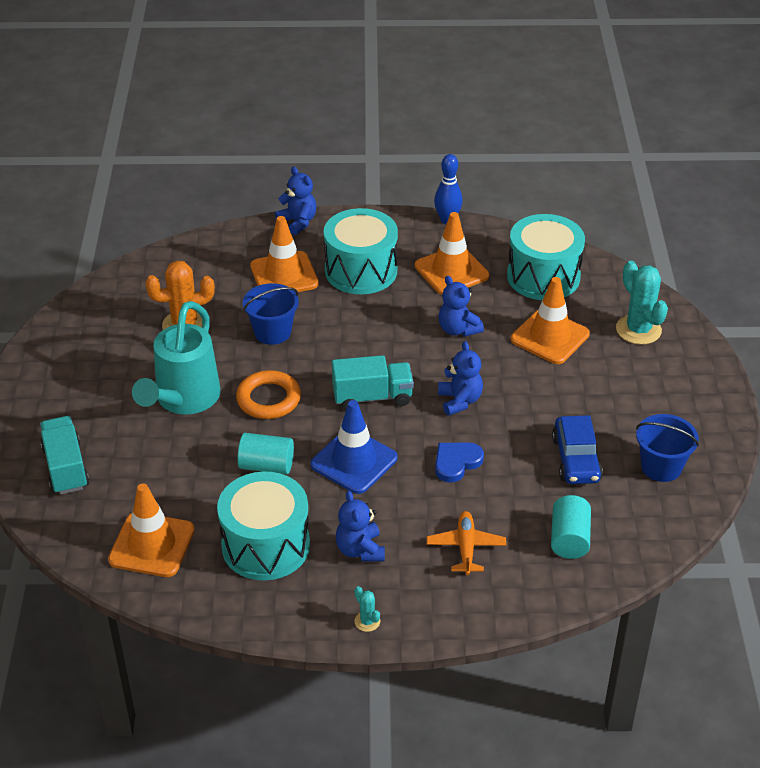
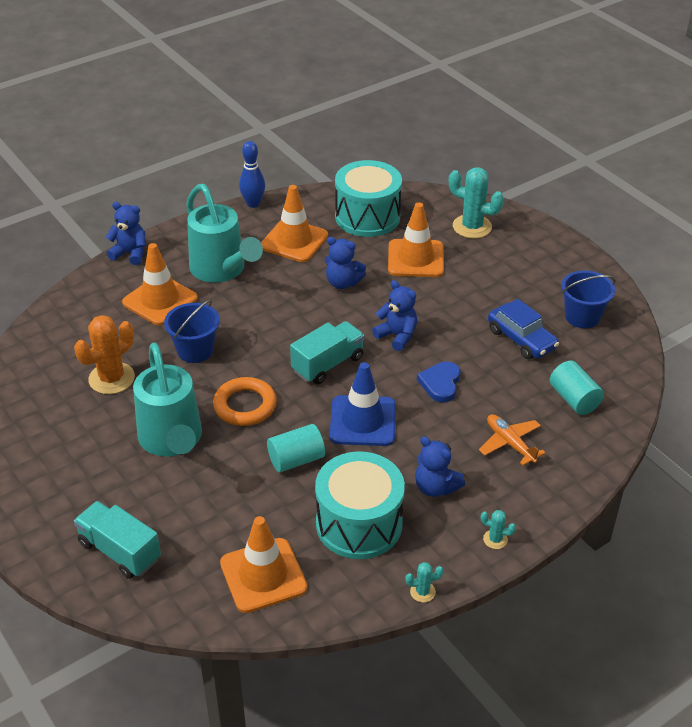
camera: 35 degrees left, 0 degrees up
(263, 629) = (422, 592): none -> turquoise cactus
(361, 271) = (221, 270): turquoise drum -> turquoise watering can

